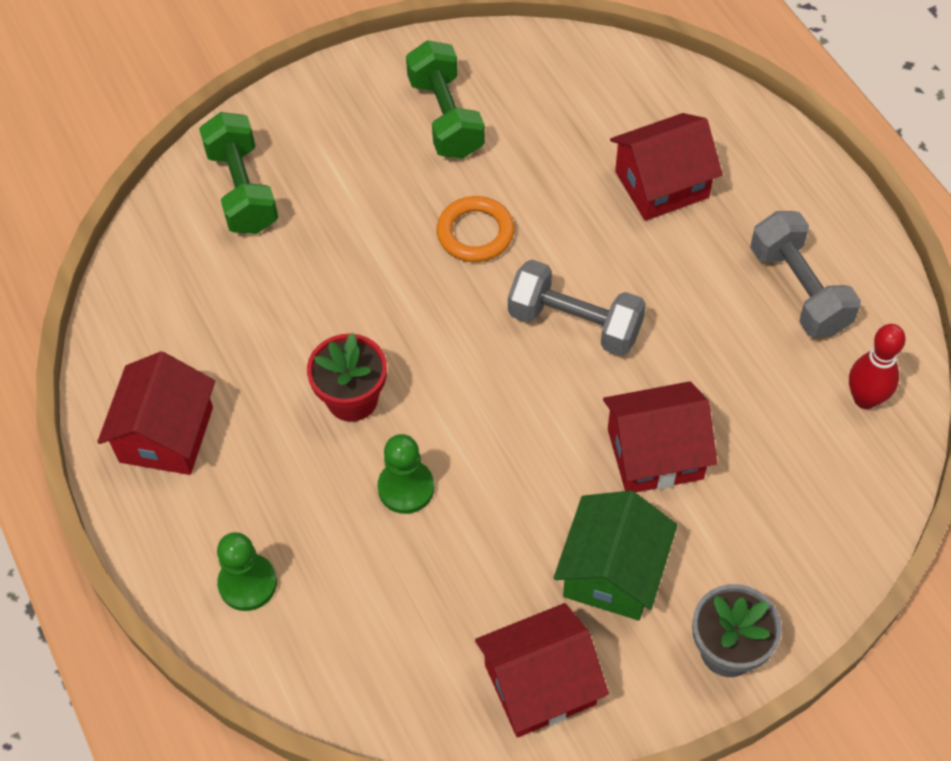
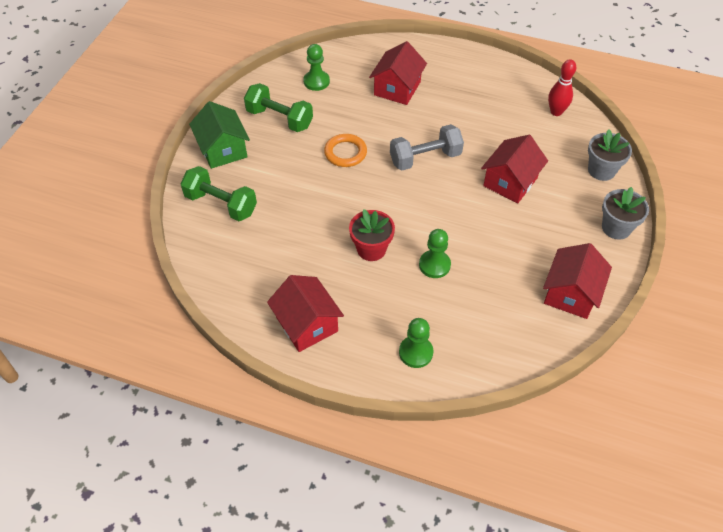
camera: 45 degrees left, 5 degrees down
(558, 93) = (316, 81): none -> green pawn
(612, 572) = (546, 233): green house -> green house (223, 149)
(799, 290) = (490, 92): grey dumbbell -> none
(819, 546) = (601, 170): none -> grey flower pot

